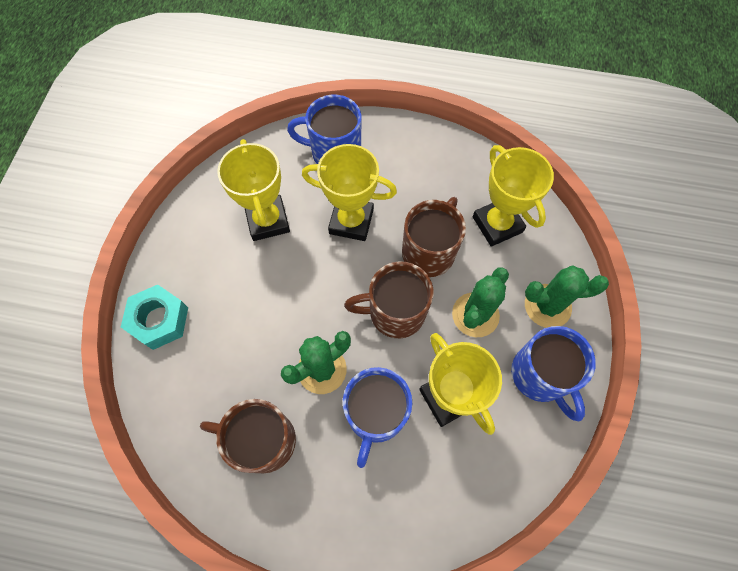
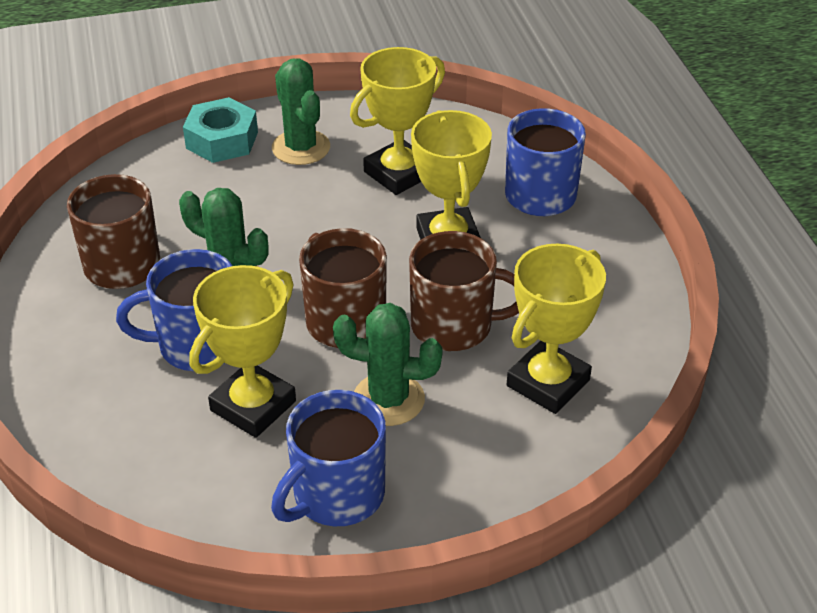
camera: 65 degrees right, 25 degrees down
(547, 306) = (451, 475): green cactus -> green cactus (301, 148)

